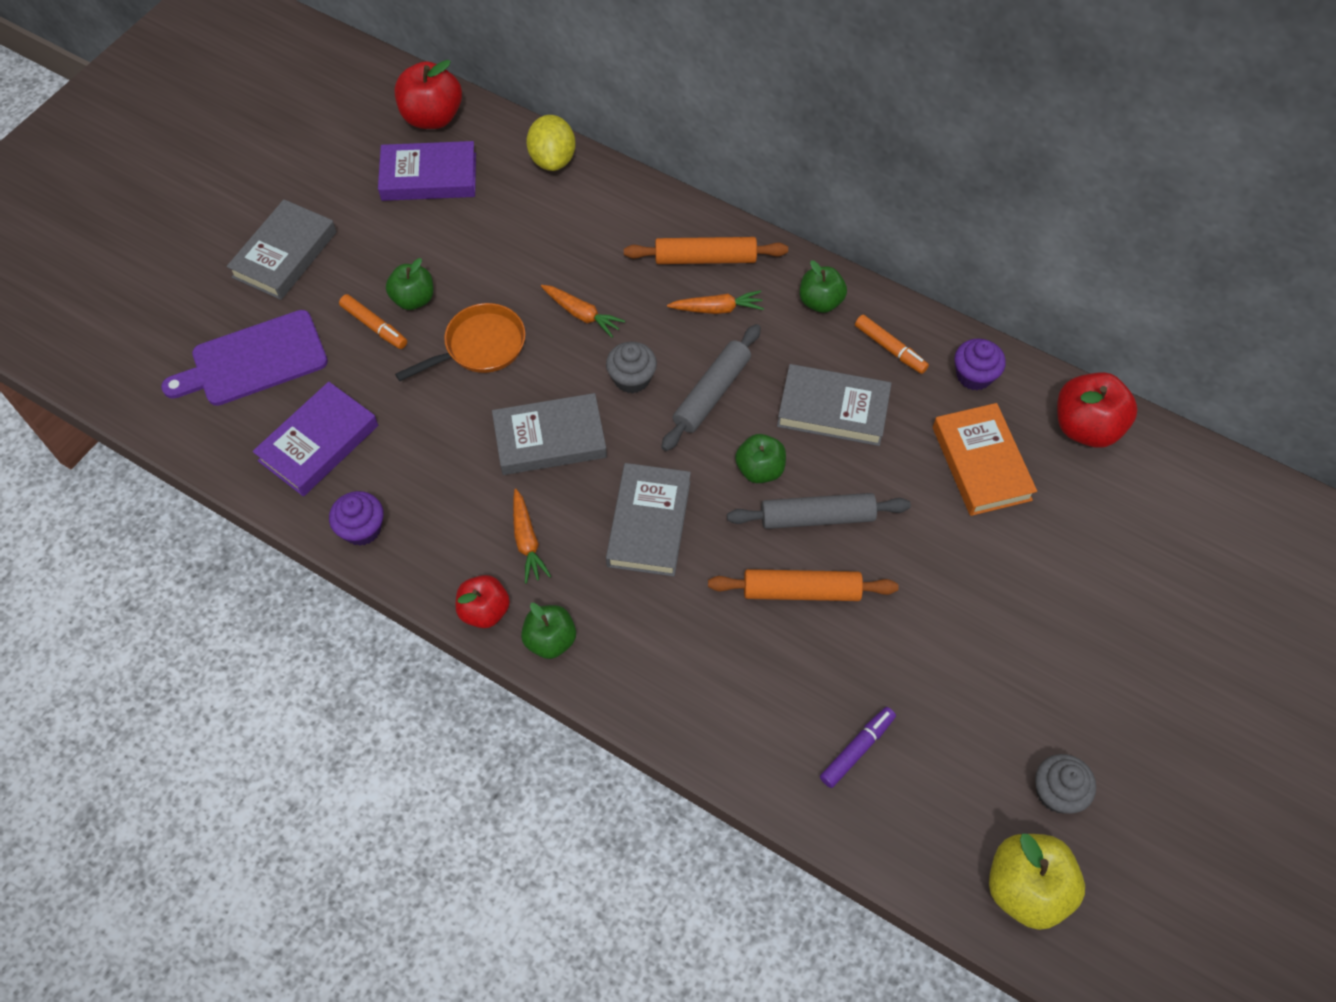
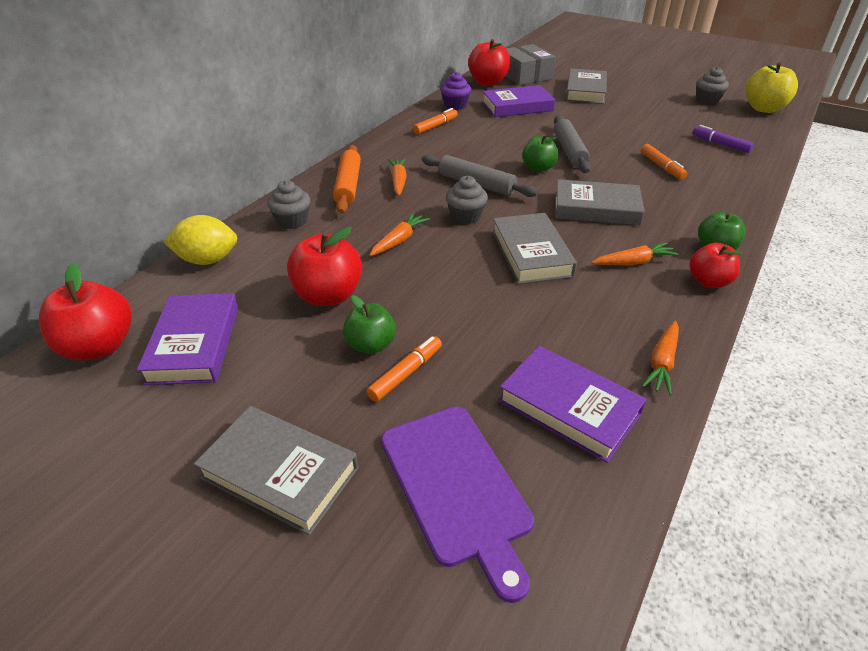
camera: 90 degrees left, 20 degrees down
(362, 529) = (662, 363): purple cupcake -> orange carrot
(480, 346) = (434, 296): orange pan -> none
(488, 261) = (328, 295): none -> red apple
(624, 215) = (292, 221): none -> grey cupcake
(771, 635) = (661, 166): none -> orange marker
(801, 591) = (625, 157): orange rolling pin -> none
(820, 302) = (395, 145): green apple -> none
(833, 409) = (485, 144): grey book -> grey book (585, 91)
(981, 463) = (517, 106): orange book -> purple book
(1133, 490) = (525, 75): none -> grey box

